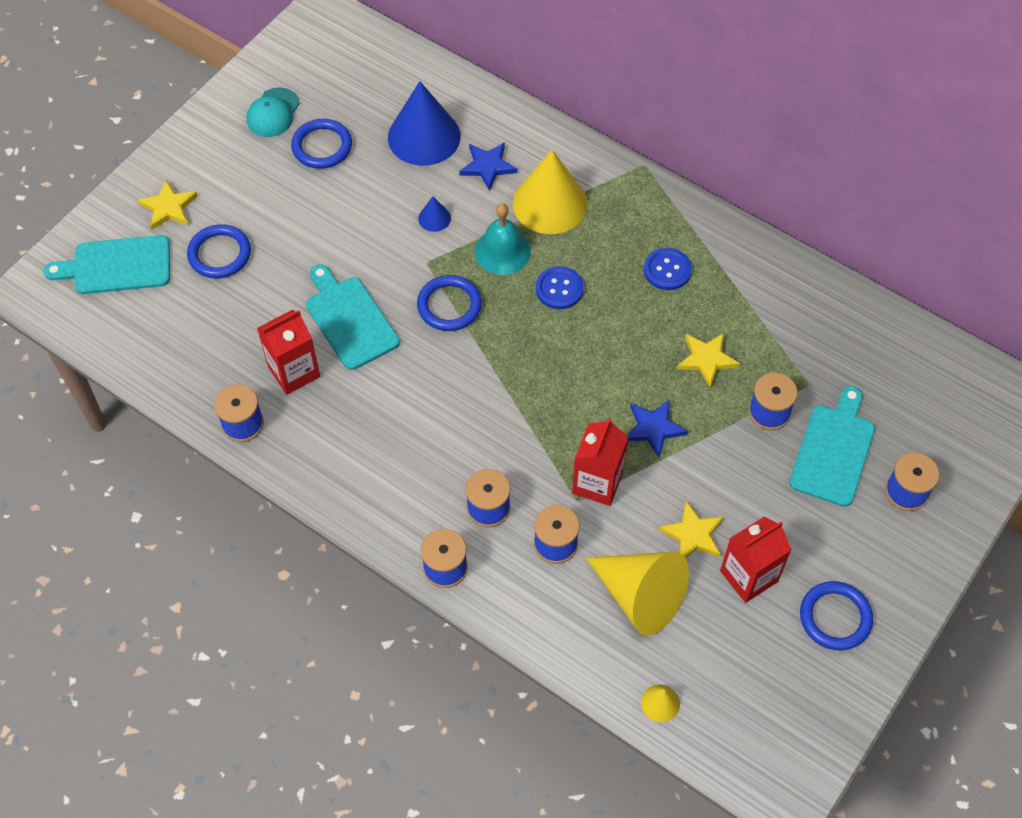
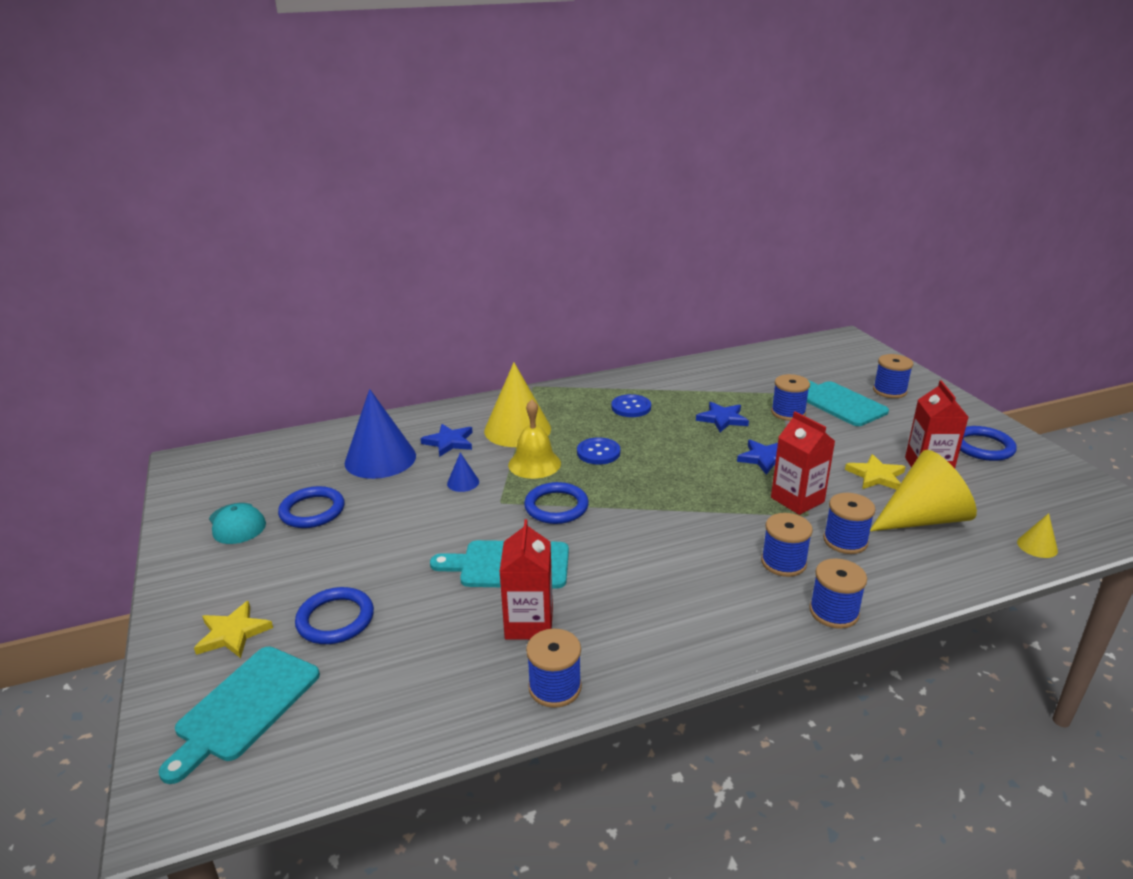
camera: 55 degrees left, 30 degrees down
(502, 251) = (534, 464): turquoise bell -> yellow bell
(706, 359) = (722, 419): yellow star -> blue star

